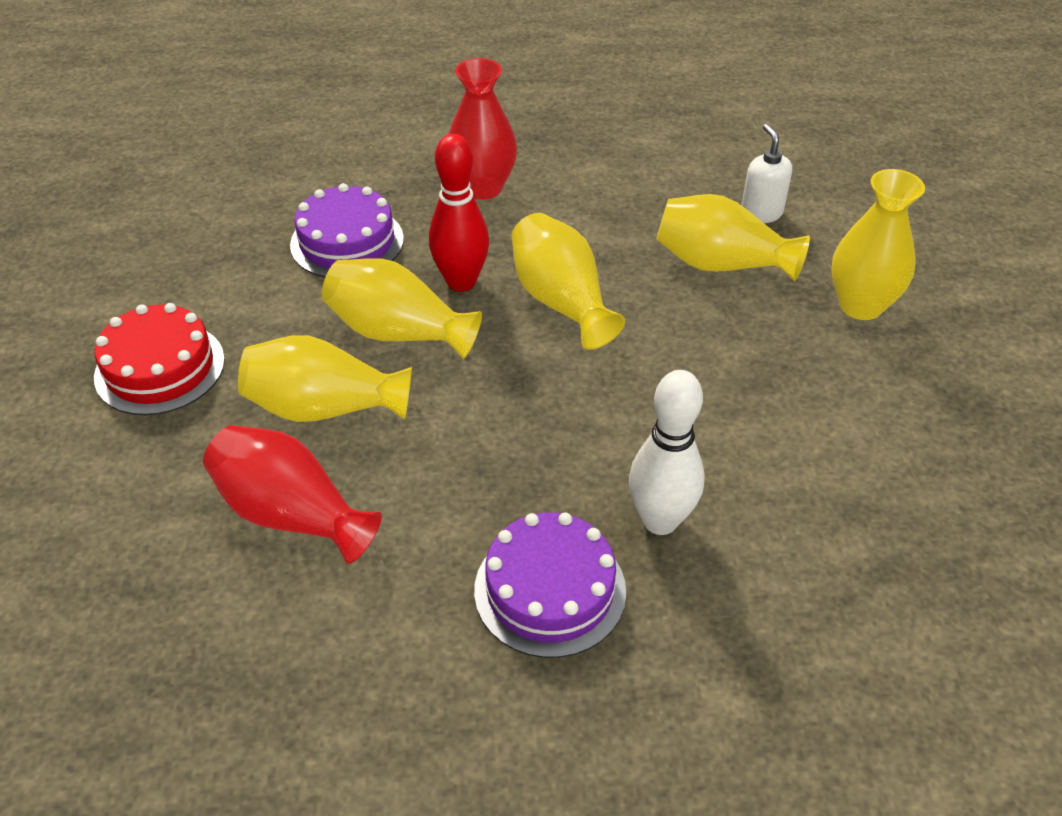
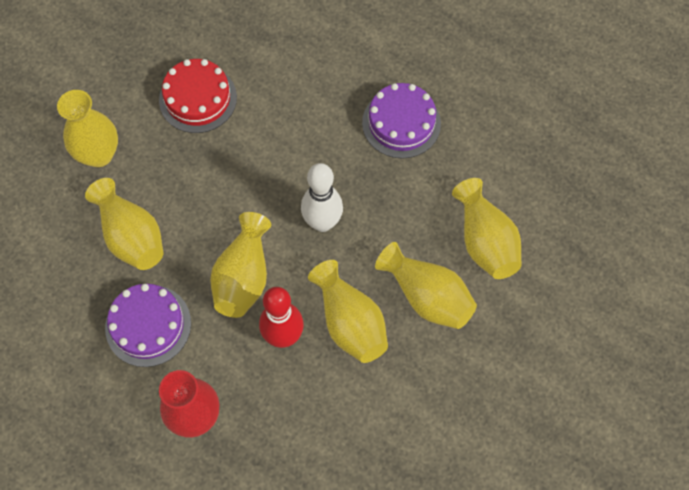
camera: 140 degrees left, 20 degrees up
(160, 368) = (497, 396): red cake -> red cake (198, 98)
(291, 514) = (485, 241): red vase -> yellow vase
(347, 242) = (321, 429): purple cake -> purple cake (148, 325)
(660, 520) = (326, 119): white bowling pin -> white bowling pin (322, 222)
(761, 213) = (62, 256): white soap dispenser -> none

